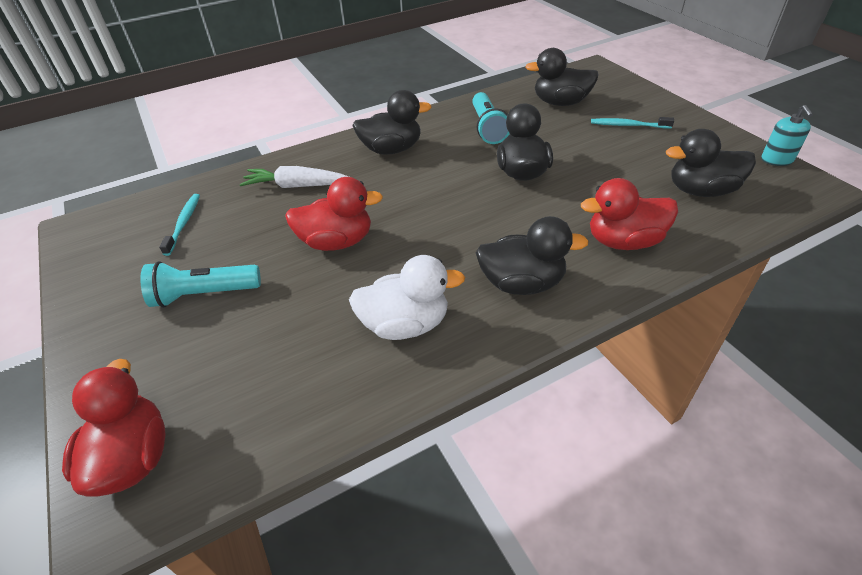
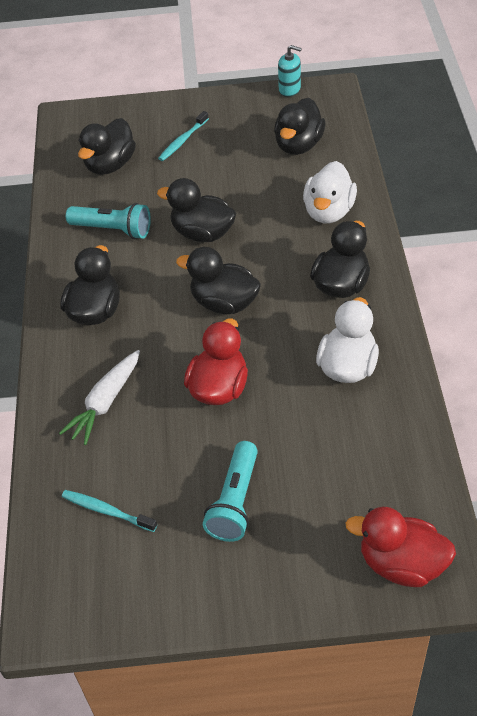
camera: 65 degrees left, 5 degrees up
(443, 212) = (224, 303): none -> black duck
(623, 241) = (328, 212): red duck -> white duck

